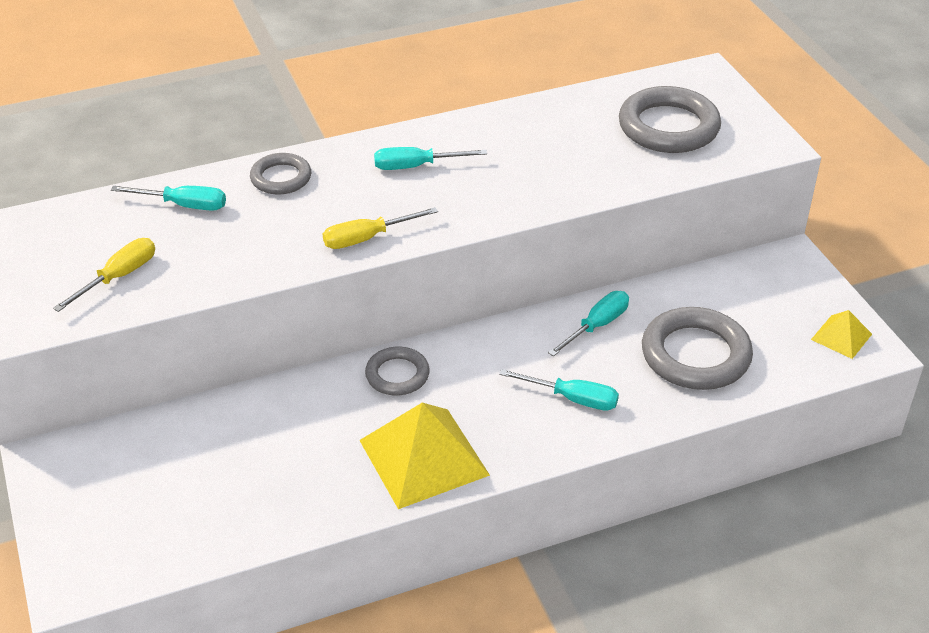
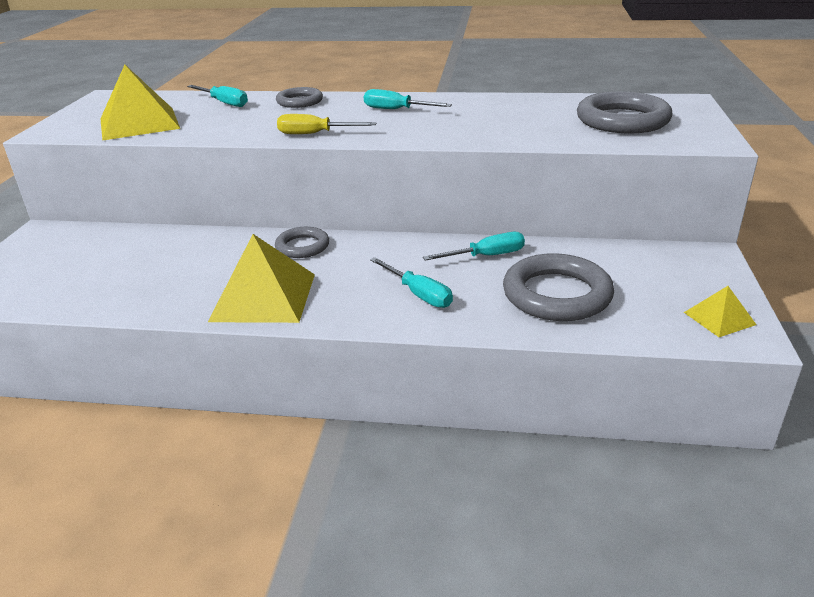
camera: 30 degrees right, 10 degrees down
(118, 277) = (139, 123): yellow screwdriver -> yellow pyramid

